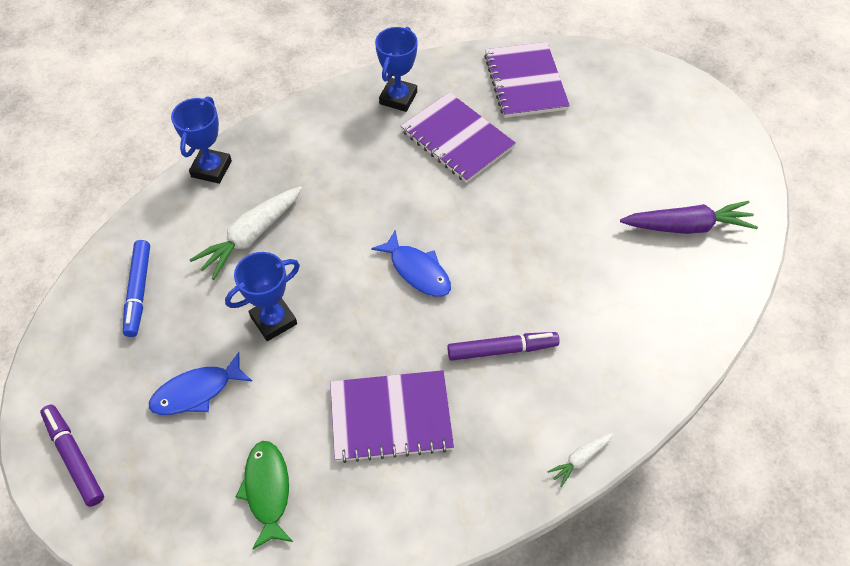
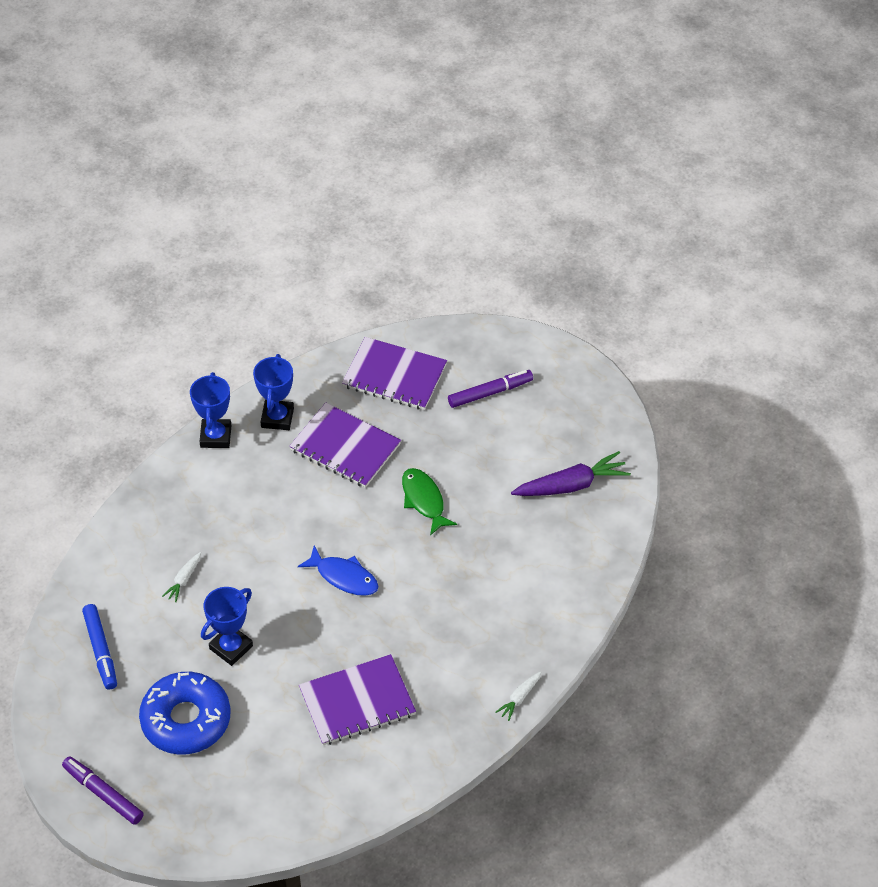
camera: 15 degrees left, 5 degrees down
(196, 391) = (186, 720): blue fish -> blue donut
(211, 169) = (122, 525): blue trophy -> blue trophy (216, 436)
(251, 237) = (184, 580): white carrot -> white carrot, size x0.50
(267, 490) = (274, 780): green fish -> green fish (424, 500)
(502, 350) = (435, 627): purple marker -> purple marker (490, 393)
(525, 82) = (394, 376): purple notebook -> purple notebook turned 45 degrees counterclockwise

